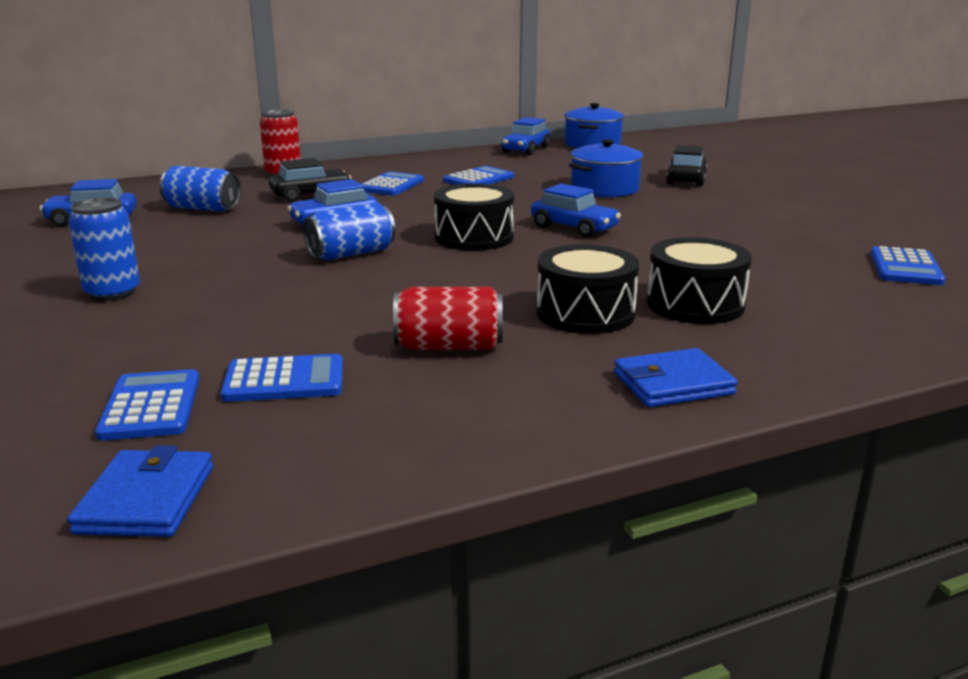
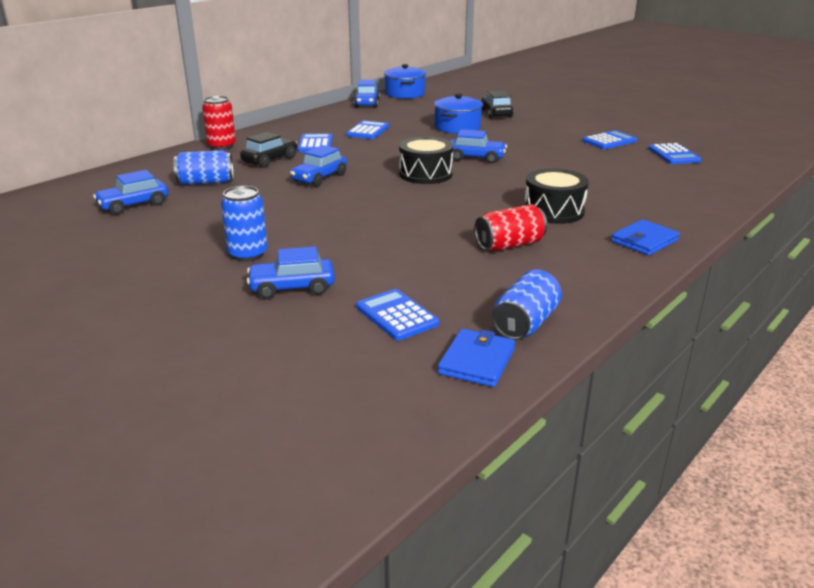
camera: 25 degrees left, 5 degrees up
(92, 342) = (292, 288): none -> blue car
(146, 499) = (476, 361): blue wallet -> blue wallet turned 45 degrees clockwise
(284, 380) = (449, 284): blue calculator -> blue calculator (609, 141)
(351, 254) = (365, 198): blue can -> blue can (525, 323)
(695, 304) = (601, 195): black drum -> none

